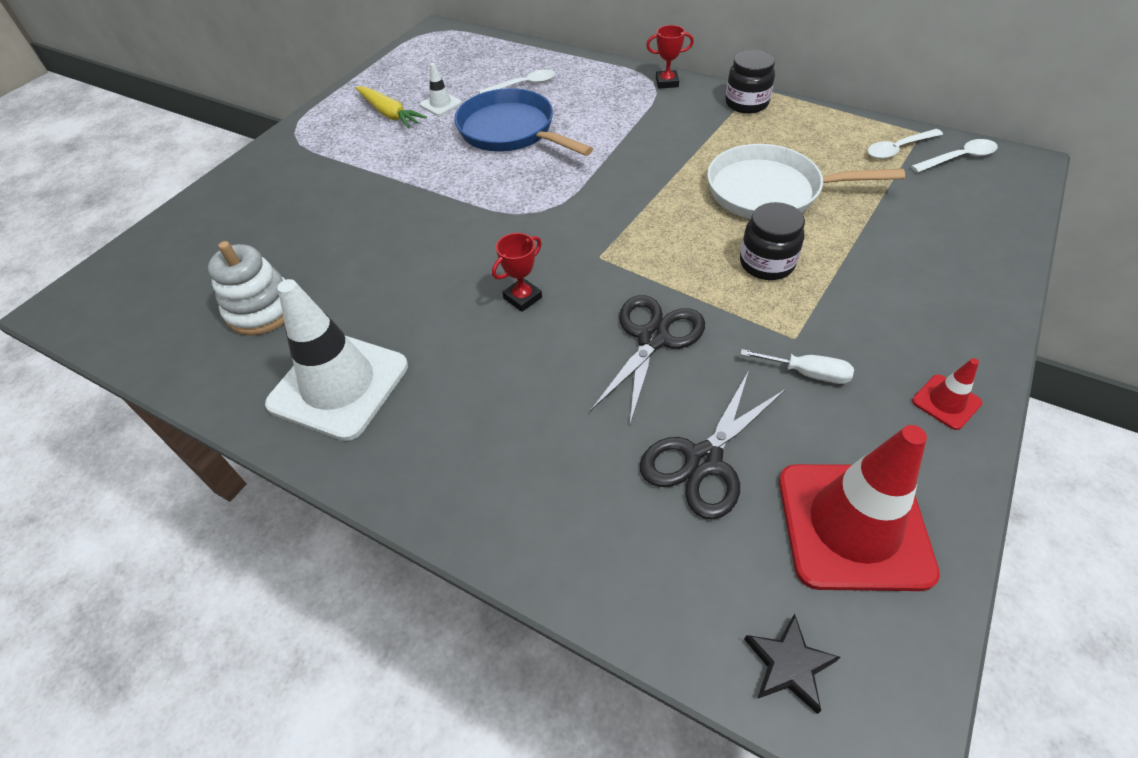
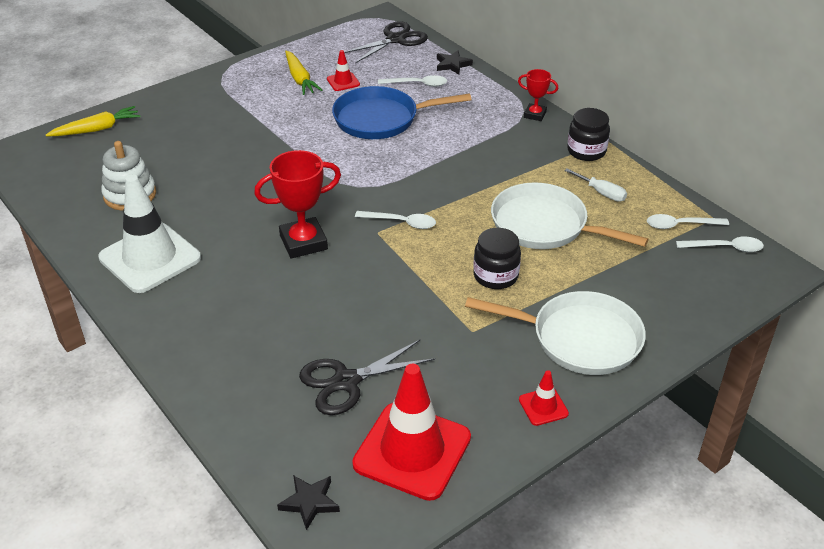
camera: 20 degrees right, 10 degrees down
(170, 240) = (97, 129): none -> yellow carrot
(440, 104) = (343, 82): white traffic cone -> red traffic cone
(511, 131) = (381, 119): blue pan -> blue pan turned 75 degrees counterclockwise
(522, 298) = (303, 242): red trophy -> red trophy, size x1.78
(545, 57) = (452, 65): none -> black star
(618, 237) = (401, 222): none -> white spoon
(652, 338) = (372, 298): black scissors -> black scissors (395, 39)
(807, 373) = (461, 356): white screwdriver -> white screwdriver (601, 193)
(911, 305) = (579, 339): none -> white pan

